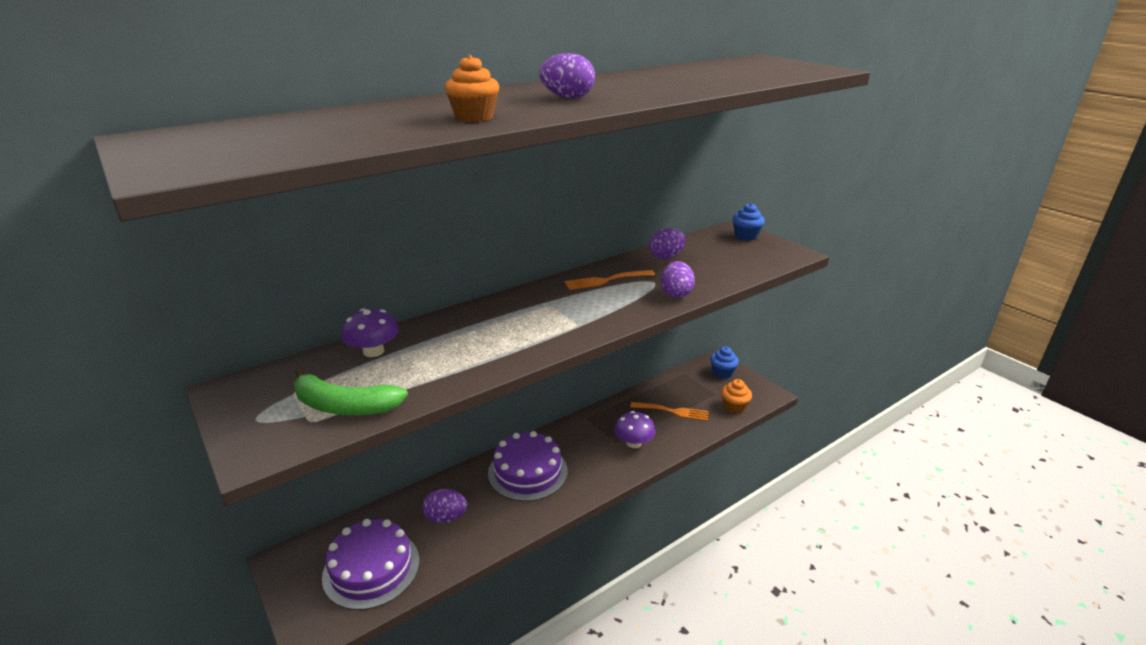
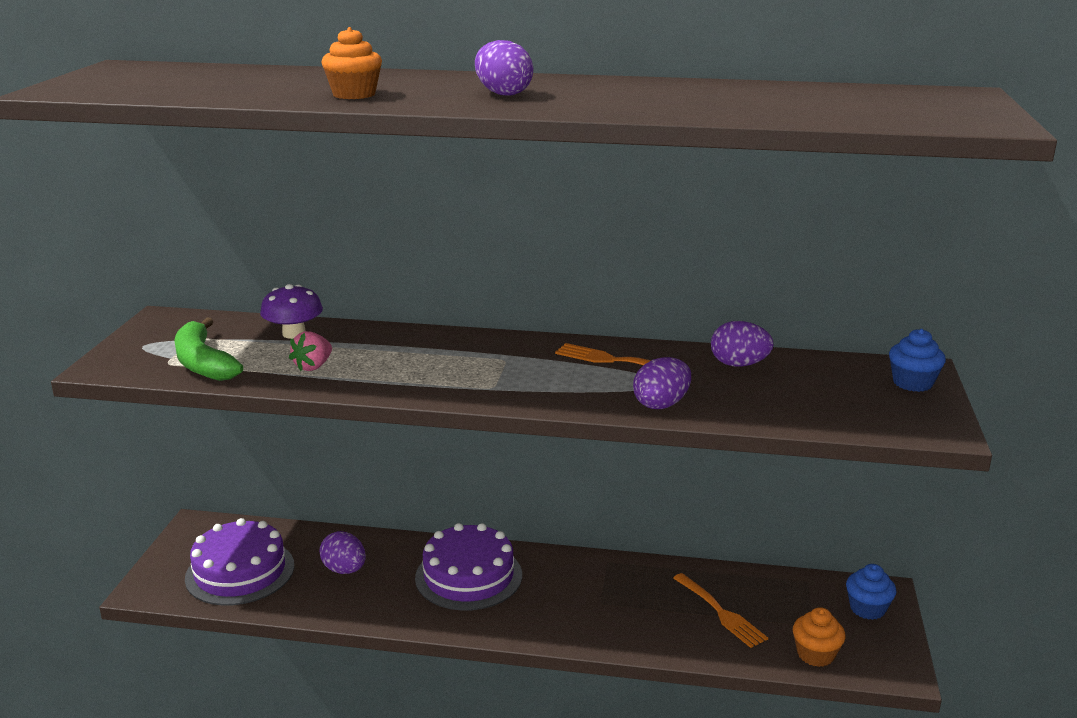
camera: 45 degrees right, 5 degrees down
(438, 367) = (313, 366): none -> pink strawberry
(634, 443) = (619, 616): purple mushroom -> none

